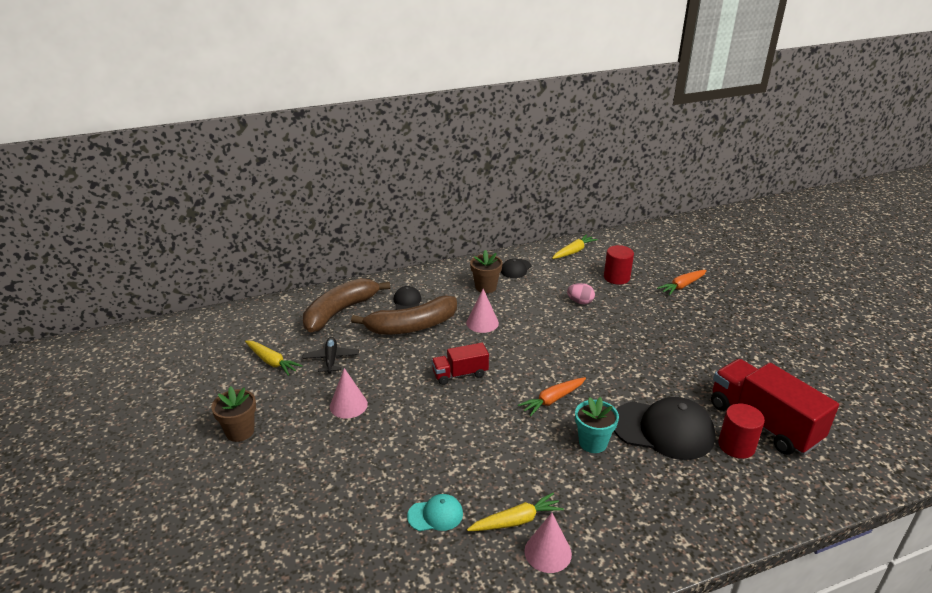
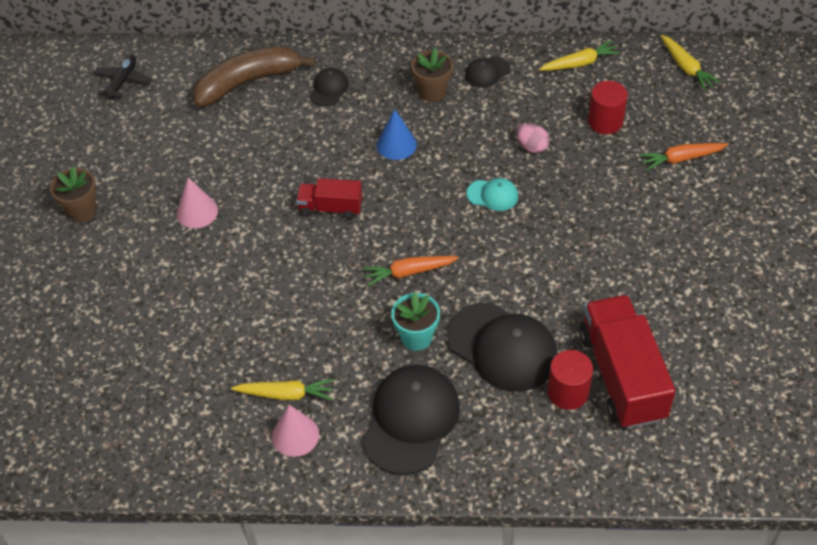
camera: 25 degrees right, 20 degrees up
(271, 362) = (146, 132): yellow carrot -> yellow carrot (686, 67)
(331, 359) = (207, 147): black plane -> black plane (123, 81)
(412, 326) = (315, 127): brown banana -> none
(435, 515) = (216, 362): turquoise cap -> turquoise cap (492, 195)
(482, 323) = (396, 144): pink cone -> blue cone
(636, 506) = (411, 420): none -> black cap

